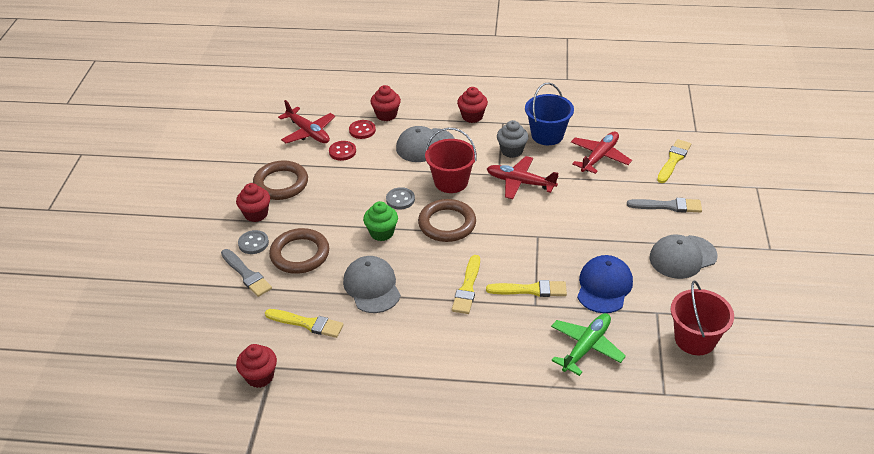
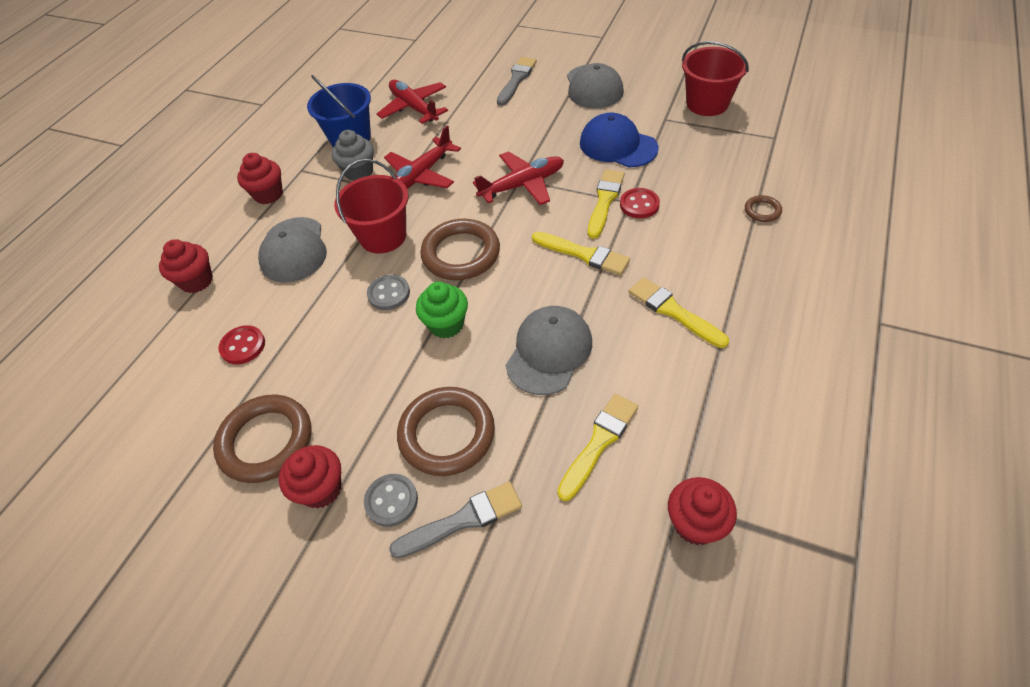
camera: 70 degrees left, 10 degrees up
(308, 132) = (163, 386): red plane -> red plane (522, 185)
(362, 130) = (211, 314): red button -> red button (639, 204)
(372, 287) = (549, 352): grey cap -> grey cap turned 120 degrees clockwise
(555, 391) = (762, 211): none -> brown ring
(586, 347) = (703, 176): green plane -> none
(673, 160) = (450, 62): yellow brush -> yellow brush (673, 311)

